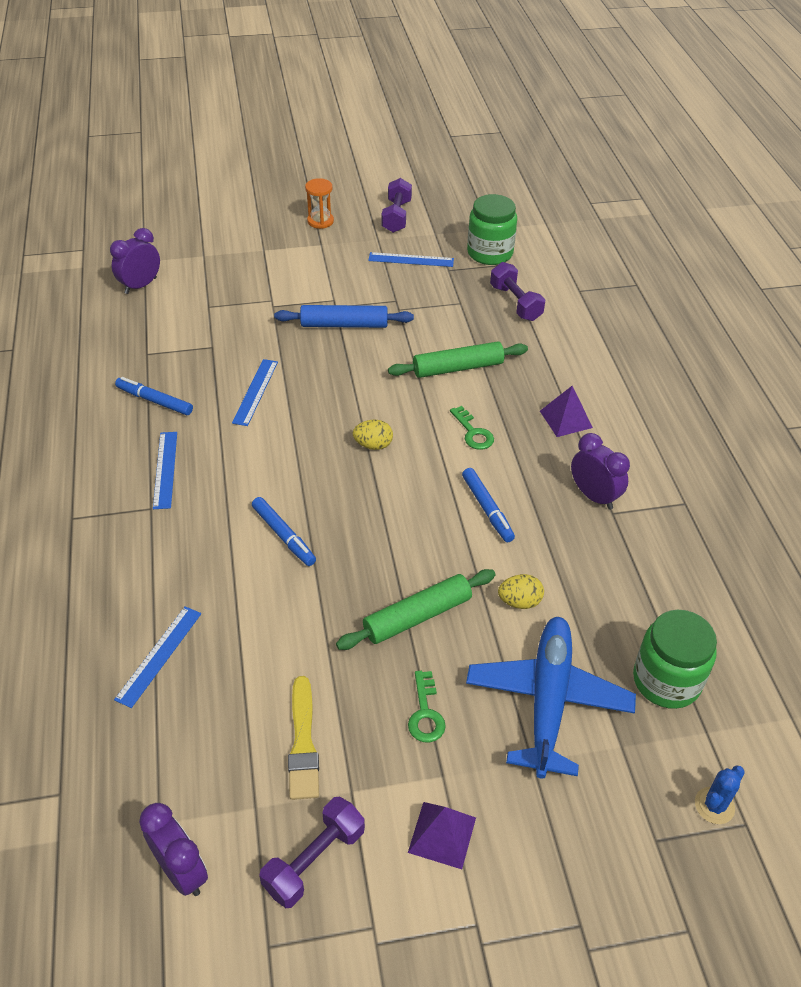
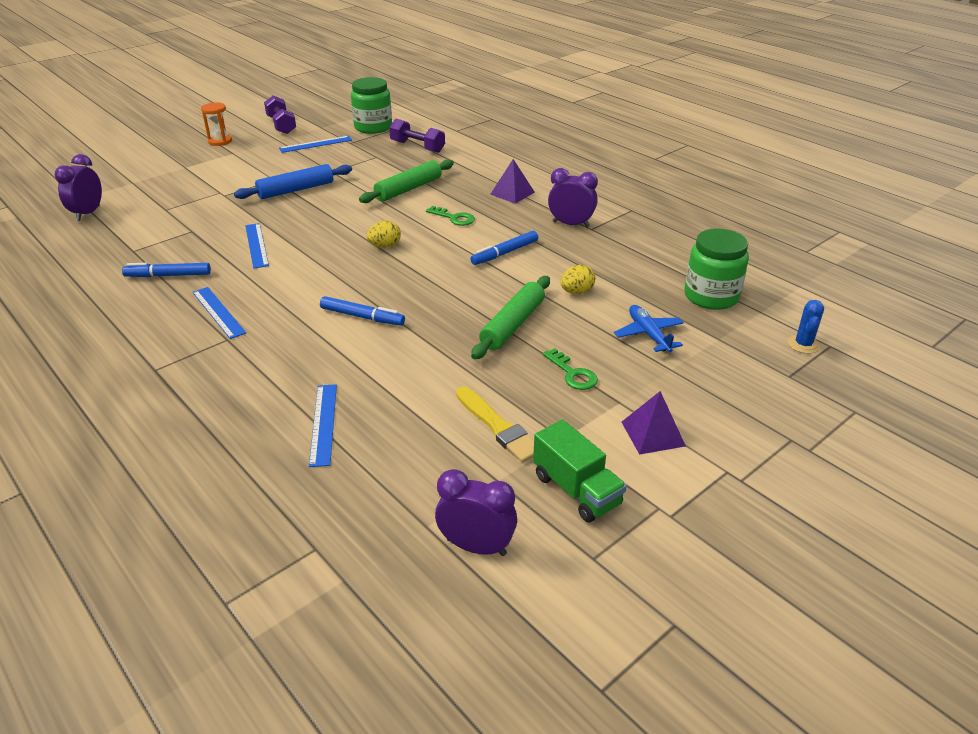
camera: 30 degrees left, 10 degrees down
(314, 860) = (576, 490): purple dumbbell -> green truck
(487, 509) = (504, 253): blue marker -> blue marker turned 105 degrees clockwise
(548, 701) = (648, 334): blue plane -> blue plane, size x0.53

